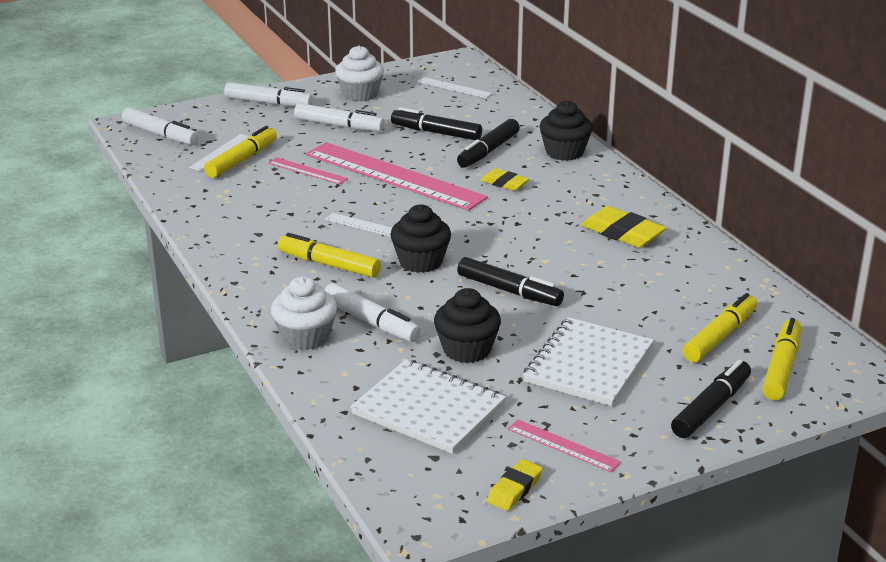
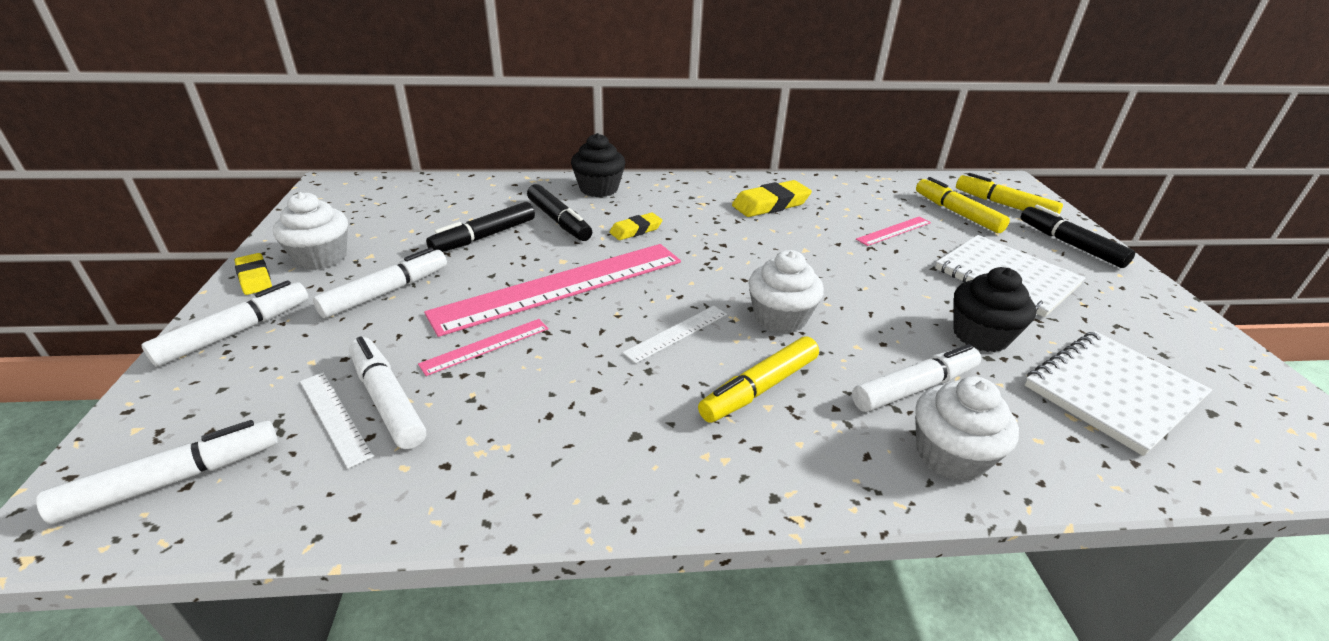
camera: 70 degrees left, 5 degrees up
(241, 160) = (387, 400): yellow marker -> white marker
(421, 262) = (780, 318): black cupcake -> white cupcake
(454, 88) = (392, 202): white ruler -> none
(509, 291) = (861, 282): black marker -> none
(514, 489) = (1251, 374): yellow eraser -> yellow eraser (255, 278)
(563, 445) = (1156, 326): pink ruler -> pink ruler (894, 231)

